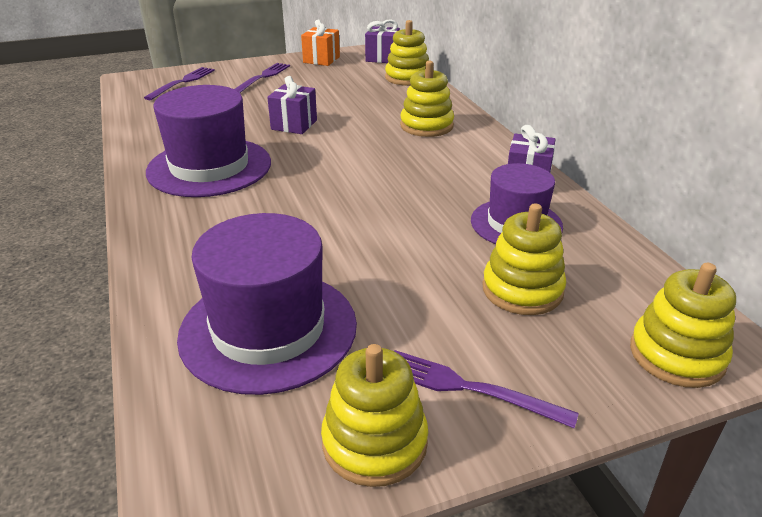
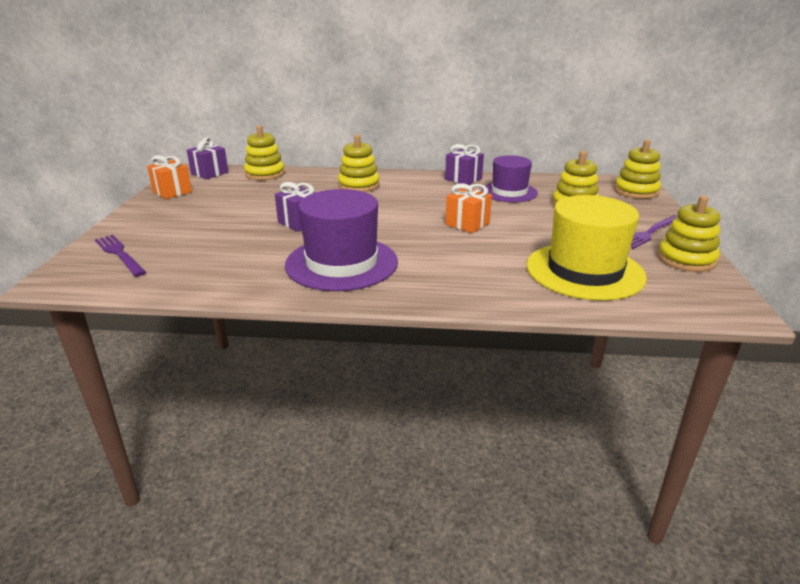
camera: 65 degrees left, 5 degrees down
(262, 78) = (173, 219): purple fork -> none
(268, 329) = (584, 271): purple hat -> yellow hat
(365, 213) = (467, 224): none -> orange gift

